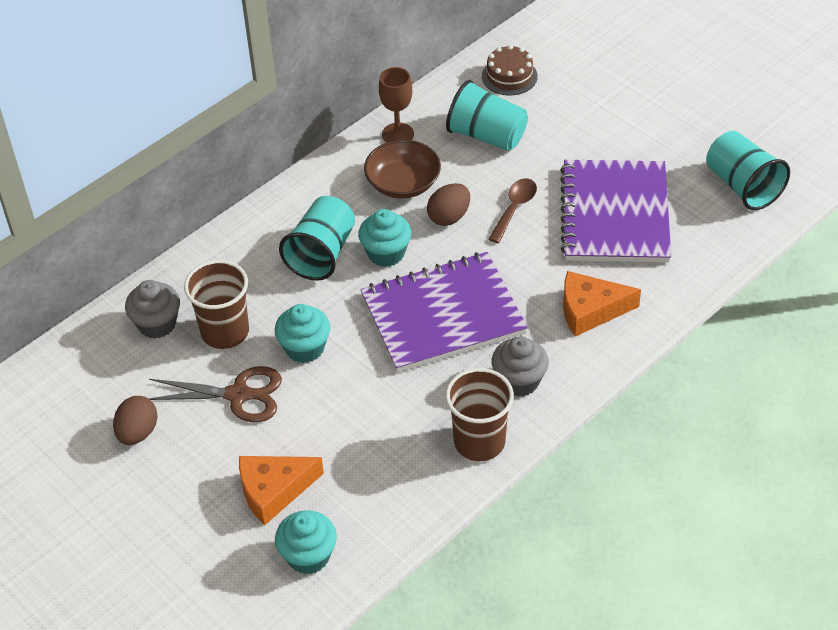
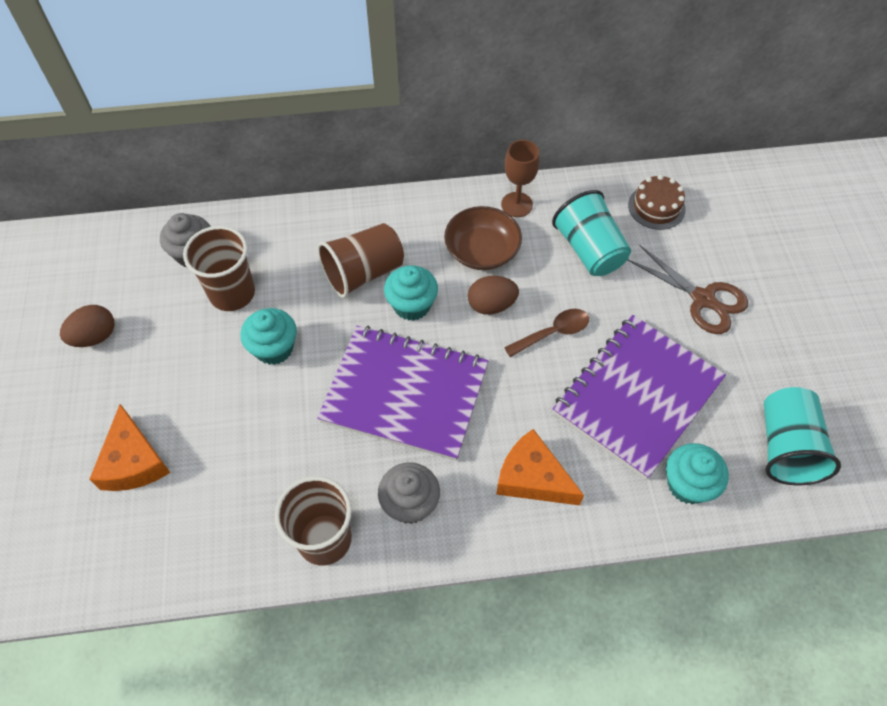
camera: 35 degrees right, 10 degrees up
(238, 395) = (190, 355): brown scissors -> brown scissors (703, 299)
(274, 491) = (133, 461): orange cheese -> orange cheese turned 120 degrees counterclockwise
(308, 556) = (101, 543): turquoise cupcake -> turquoise cupcake (688, 484)
(322, 254) = (363, 273): turquoise cup -> brown cup

